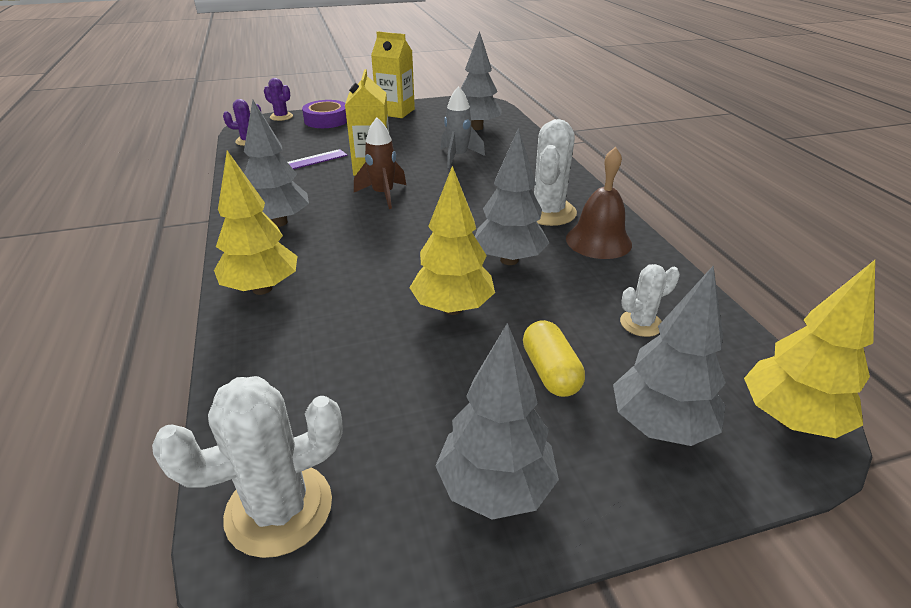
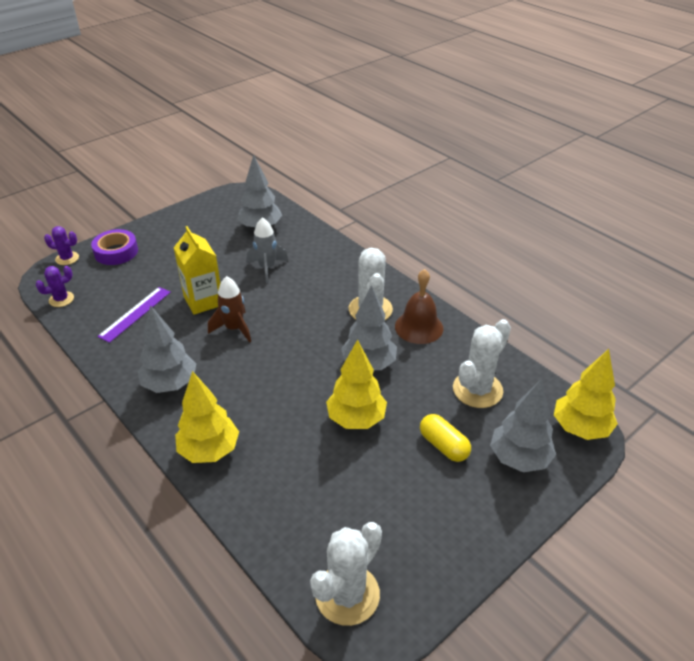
camera: 25 degrees left, 5 degrees up
(395, 112) = (174, 224): yellow carton -> none
(495, 488) = (454, 532): grey tree -> none
(641, 323) = (477, 390): white cactus -> white cactus, size x1.78

